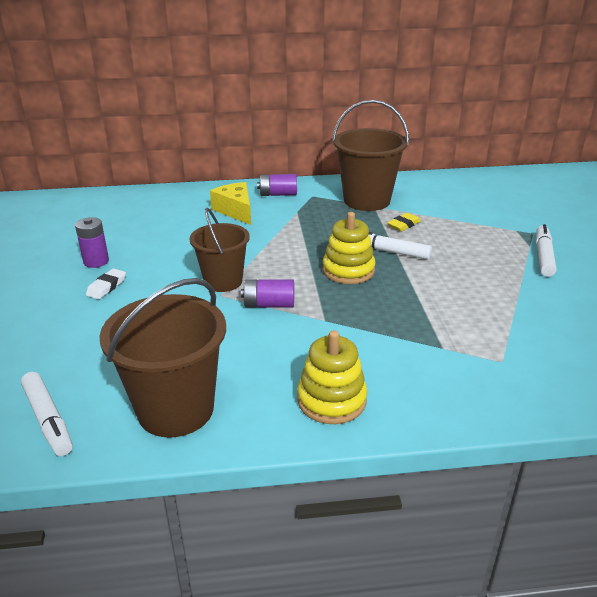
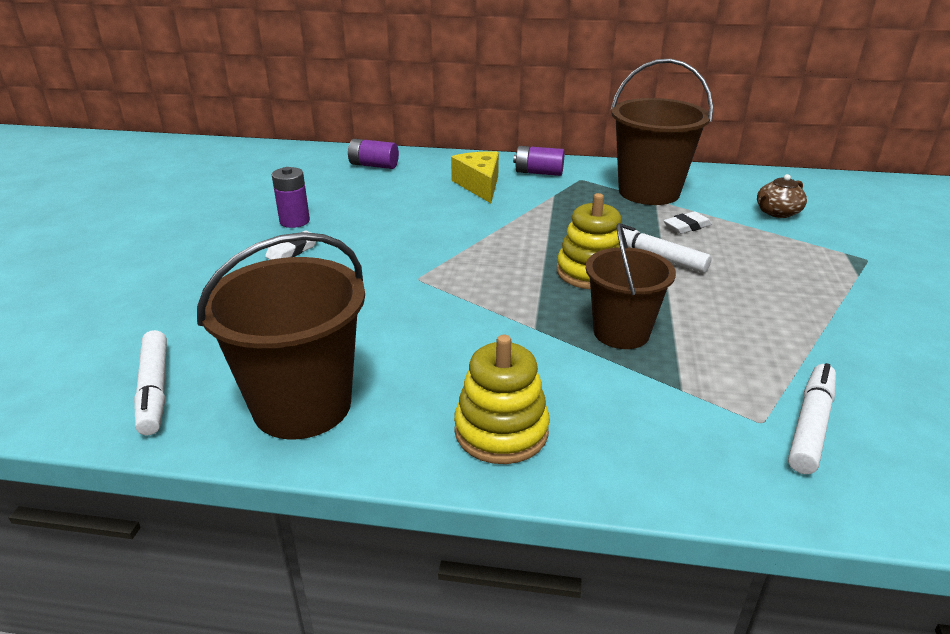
camera: 15 degrees right, 0 degrees up
(223, 281) = (428, 263): brown bucket -> brown bucket (621, 332)
(269, 304) = (472, 298): purple battery -> purple battery (373, 165)
(403, 225) = (686, 226): yellow eraser -> white eraser
(462, 205) = (777, 212): none -> brown teapot
(543, 256) = (874, 291): white marker -> white marker (810, 425)

